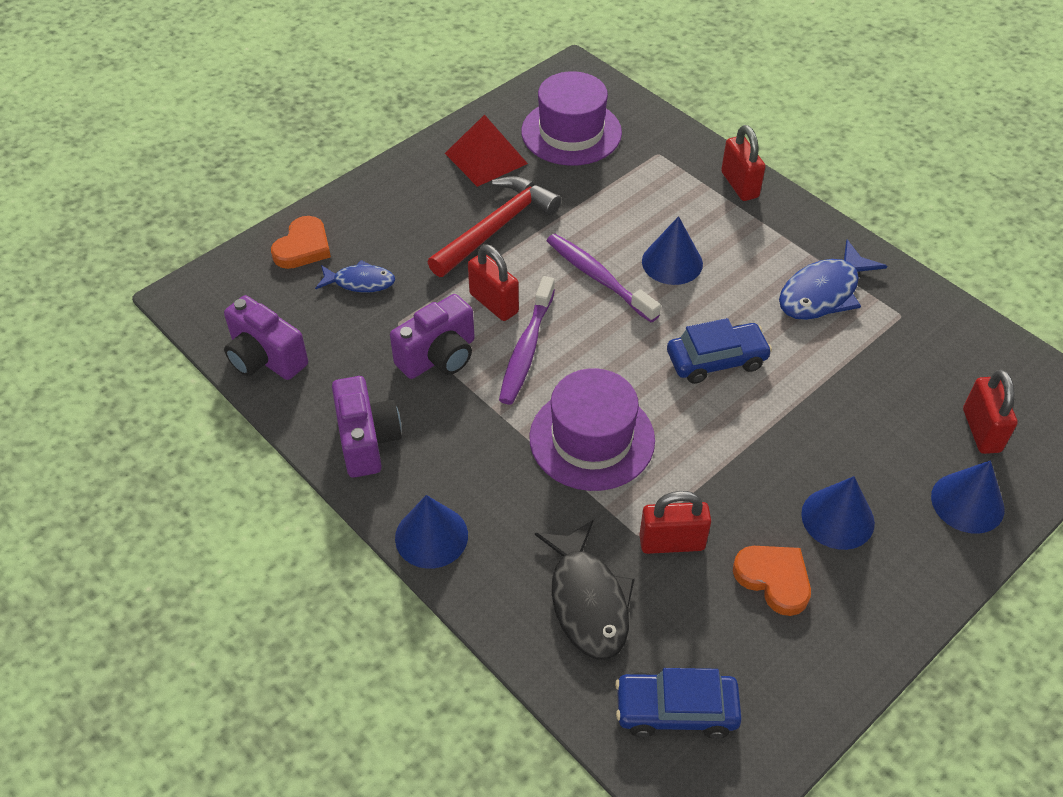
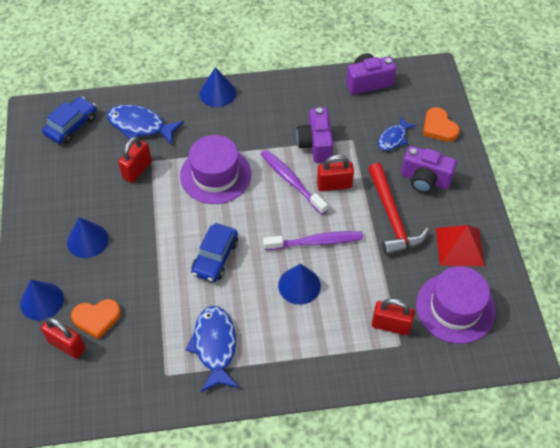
camera: 125 degrees right, 5 degrees up
(367, 440) = (287, 95): purple camera -> purple camera (425, 179)
(588, 601) = (140, 126): black fish -> blue fish
(739, 185) = (336, 371): red padlock -> red padlock (390, 325)
(774, 579) = (86, 194): orange heart -> orange heart (97, 318)

